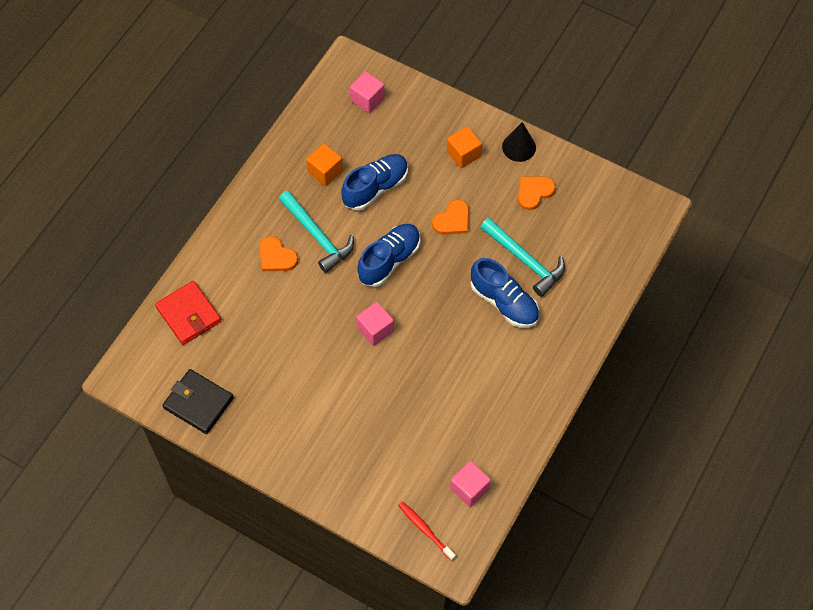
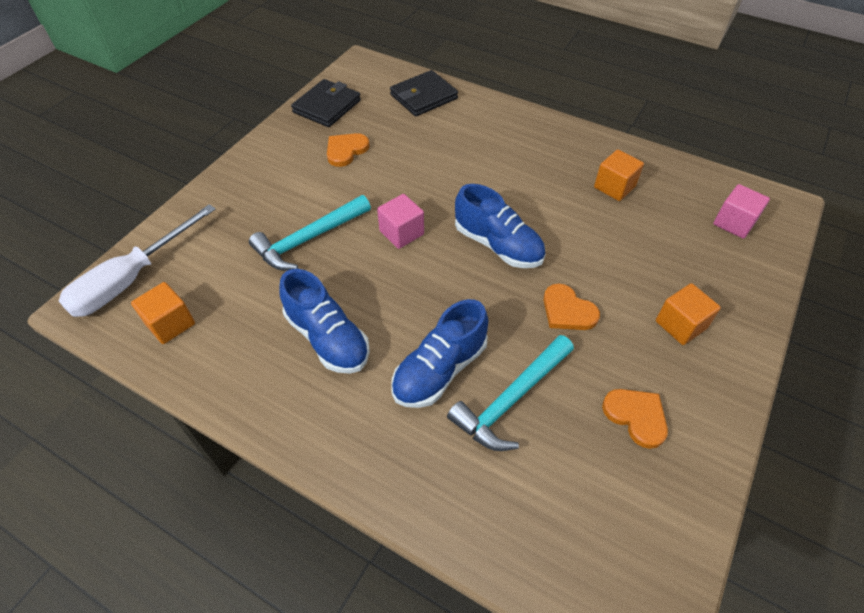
camera: 90 degrees right, 10 degrees down
(188, 314) = (423, 97): red wallet -> black wallet
(276, 257) = (494, 152): orange heart -> orange heart (346, 150)
(317, 236) = (524, 182): turquoise hammer -> turquoise hammer (308, 239)
(375, 188) = (601, 232): blue shoe -> blue shoe (327, 338)
(425, 530) = (132, 279): red toothbrush -> white screwdriver
(469, 488) = (170, 324): pink cube -> orange cube
(519, 147) = (715, 397): black cone -> none

